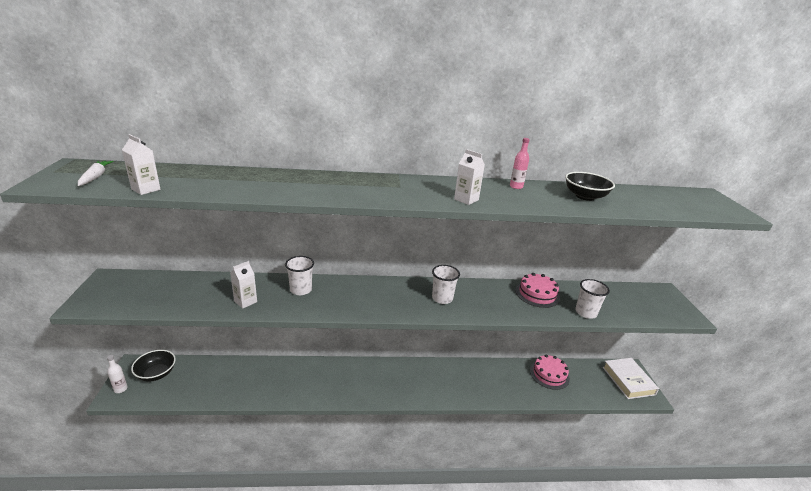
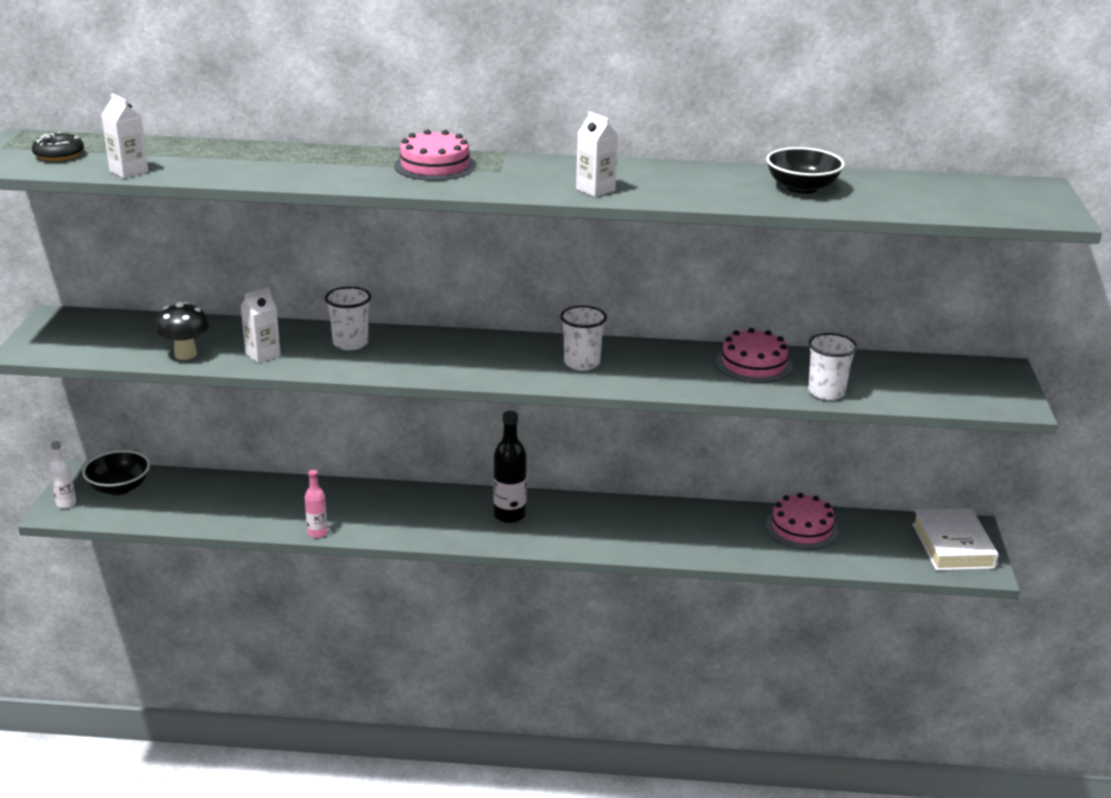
camera: 10 degrees right, 0 degrees up
(95, 177) = (59, 155): white carrot -> black donut
(194, 303) = (185, 354): none -> black mushroom
(358, 183) = (435, 166): none -> pink cake
(392, 377) = (509, 515): none -> black bottle
(516, 186) = (693, 172): pink bottle -> pink bottle (317, 533)

